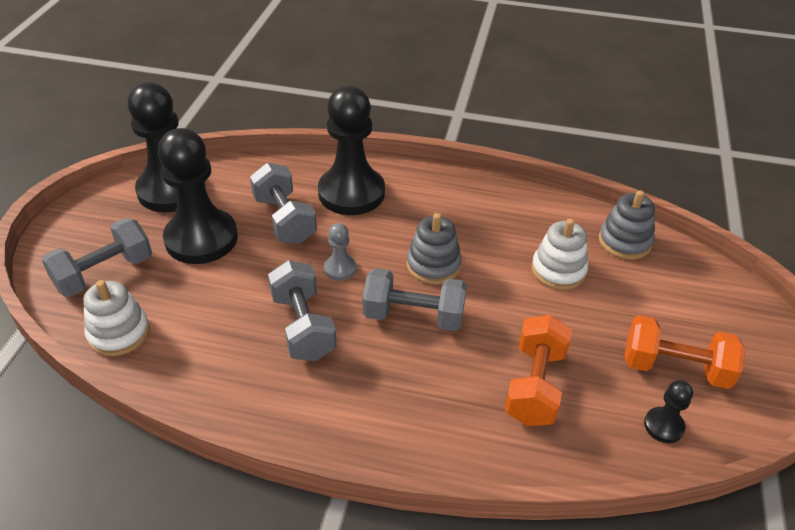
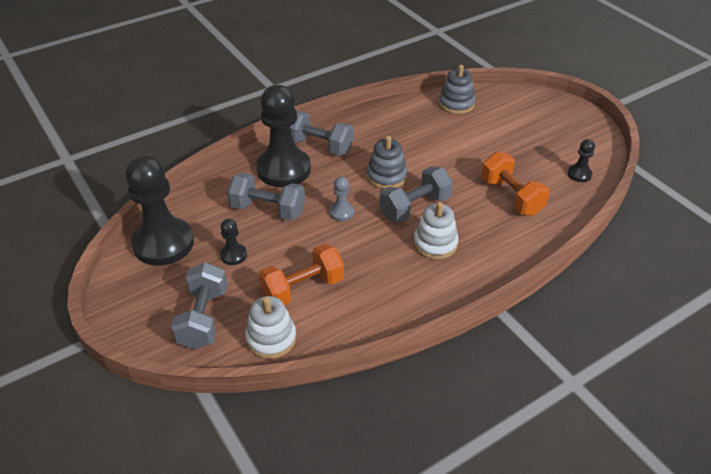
camera: 45 degrees left, 0 degrees up
(201, 239) = (233, 255): black pawn -> black pawn, size x0.44
(303, 326) = (369, 254): grey dumbbell -> grey dumbbell (319, 146)
(558, 270) = (447, 137): white stacking toy -> white stacking toy (435, 243)
(675, 368) = (551, 147): orange dumbbell -> orange dumbbell (302, 288)

